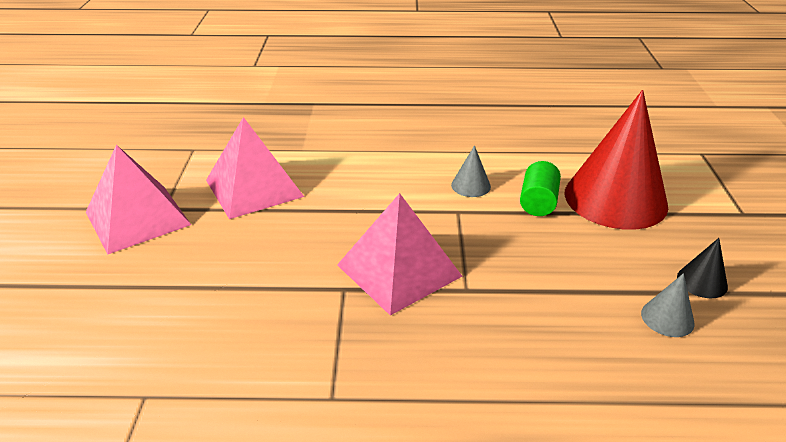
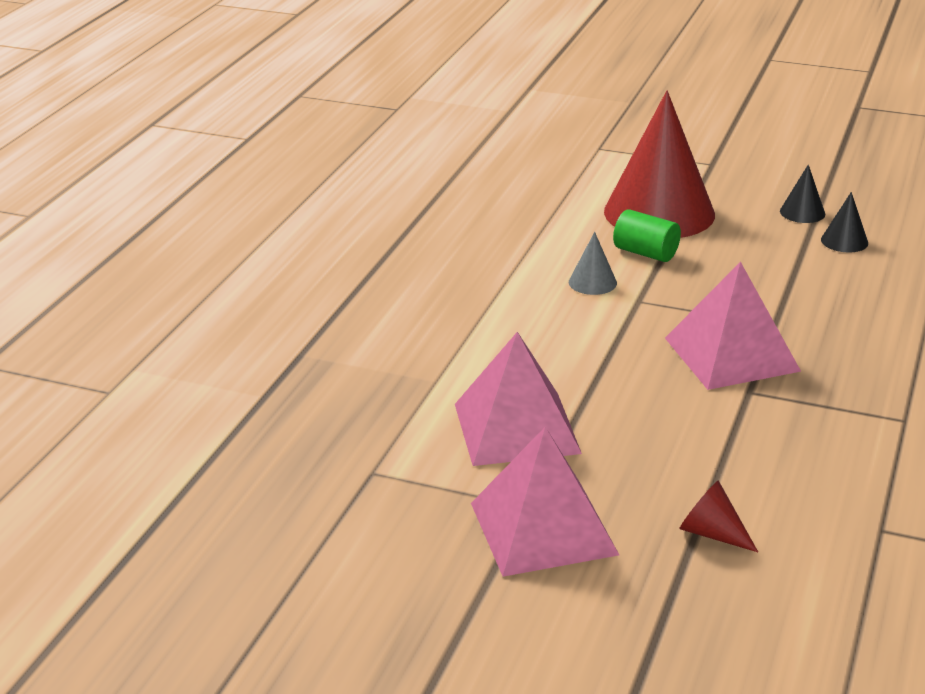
camera: 70 degrees left, 5 degrees down
(134, 294) = (712, 533): none -> red cone
(667, 318) = (844, 241): grey cone -> black cone

